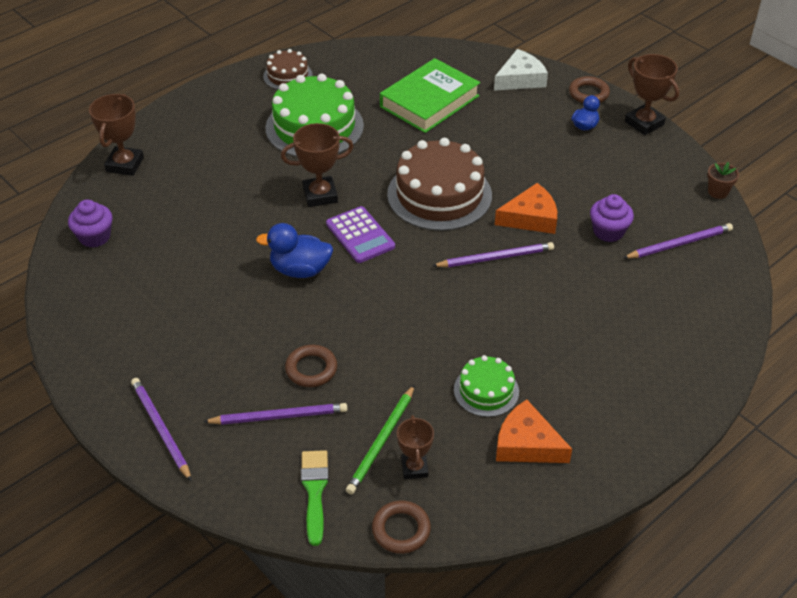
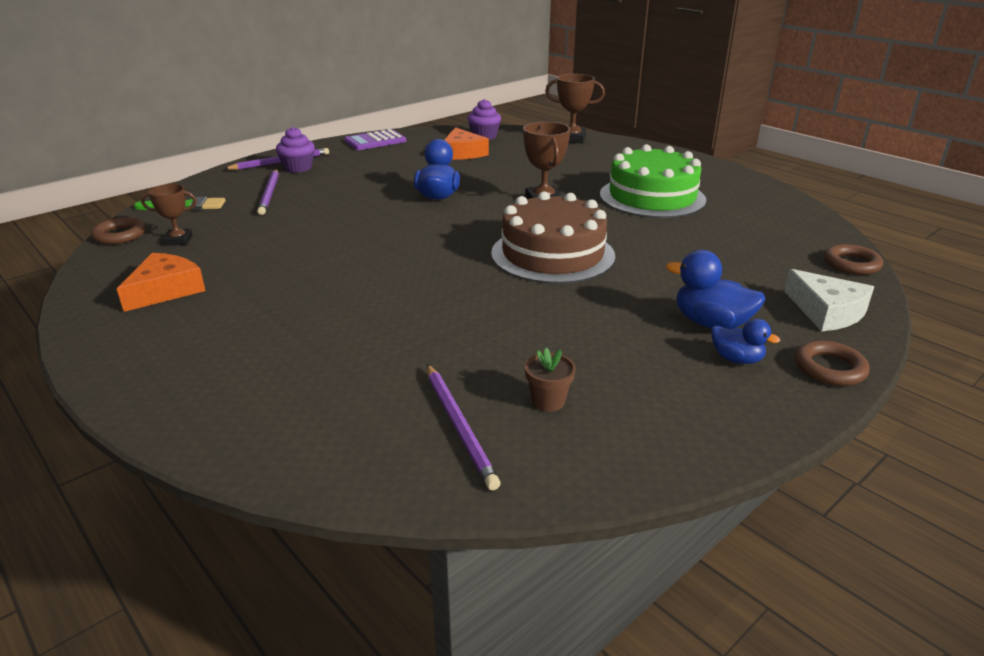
camera: 90 degrees right, 15 degrees down
(287, 76) = (734, 185): brown cake -> none
(311, 369) = (315, 202): brown ring -> brown ring (851, 264)
(360, 235) = (484, 218): purple calculator -> purple calculator (375, 141)
(381, 442) = (217, 228): green pencil -> none
(429, 101) = (731, 251): green book -> none
(486, 390) = (248, 272): green cake -> none
(496, 258) = (443, 283): purple pencil -> none
(531, 218) = (515, 306): orange cheese -> orange cheese (462, 153)
(542, 129) = (711, 323): none -> blue duck
(608, 231) = (489, 362): purple cupcake -> purple cupcake (298, 168)
(644, 123) = (776, 420): brown trophy -> none
(718, 192) = (599, 489): brown flower pot -> brown flower pot (548, 401)

